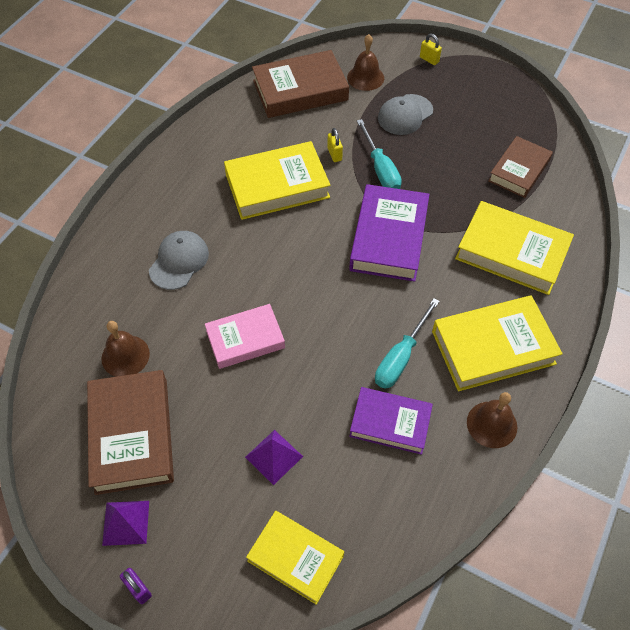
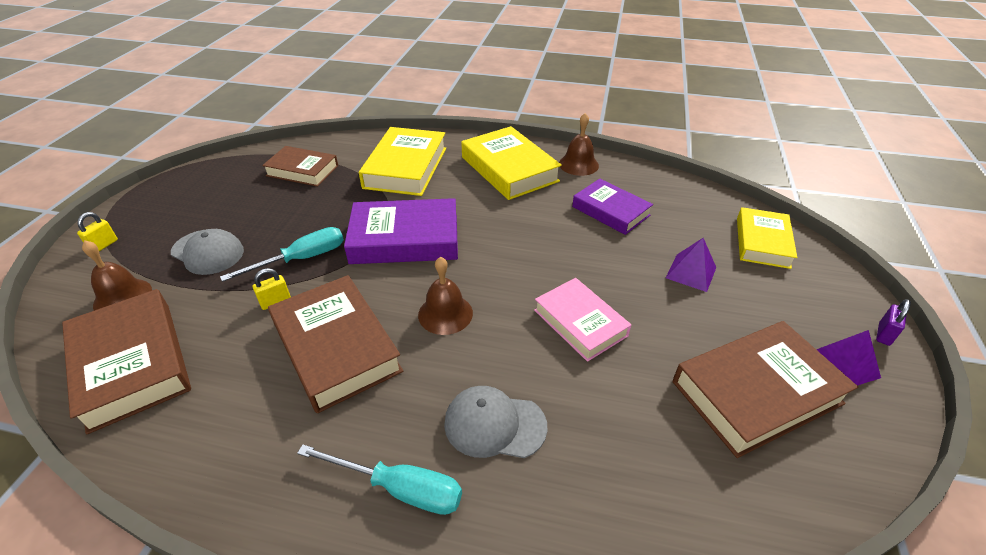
camera: 105 degrees left, 15 degrees down
(125, 356) = (667, 438): brown bell -> brown bell (445, 314)
(277, 186) = (336, 347): yellow book -> brown book
(390, 423) = (610, 211): purple book -> purple book turned 45 degrees counterclockwise
(400, 357) = (543, 213): turquoise screwdriver -> turquoise screwdriver (399, 488)

